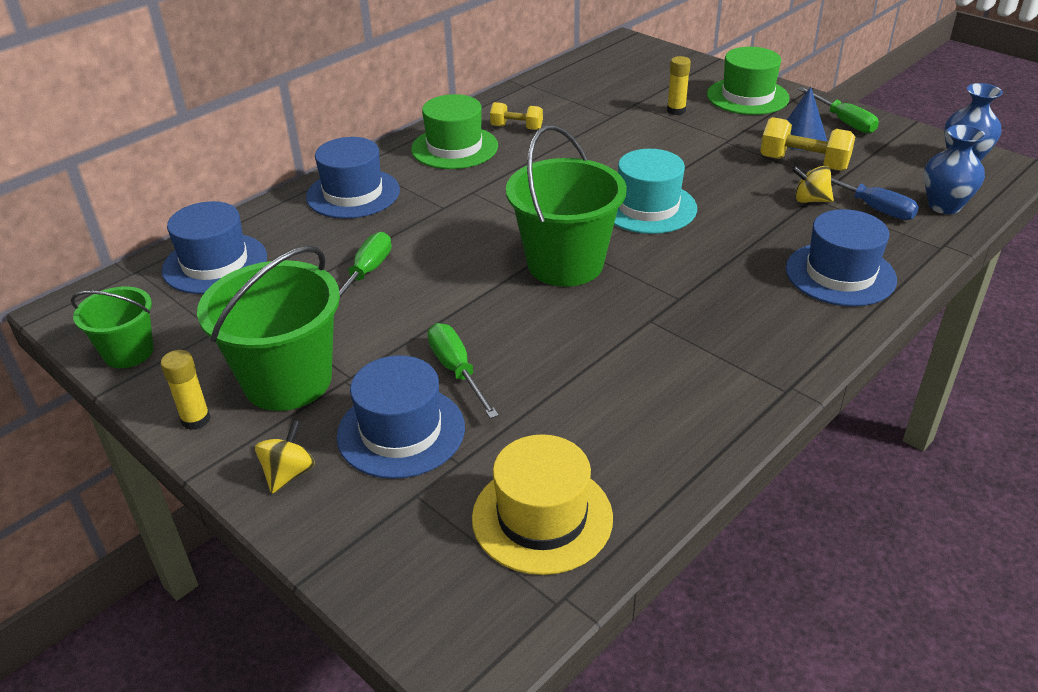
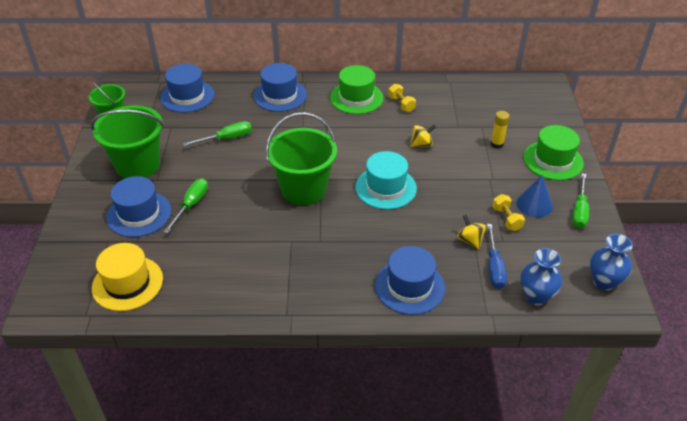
camera: 45 degrees right, 5 degrees up
(196, 420) = (94, 159): yellow glue stick -> none
(289, 473) = (88, 201): yellow spinning top -> yellow spinning top (421, 144)
(803, 163) = (506, 219): yellow dumbbell -> yellow dumbbell, size x0.64

